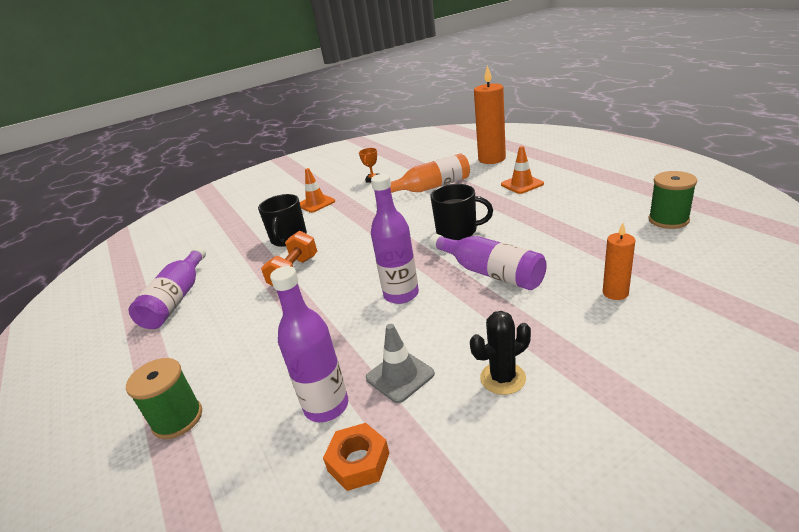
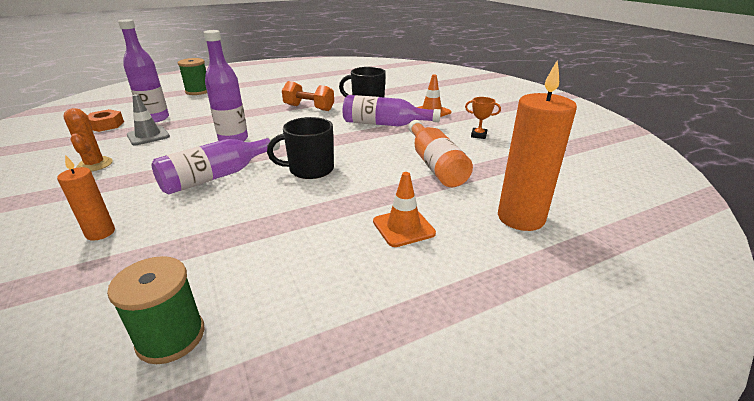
camera: 90 degrees right, 0 degrees up
(177, 299) = (312, 82): purple bottle -> purple bottle (385, 124)
(458, 231) = (310, 169): black mug -> black mug turned 60 degrees clockwise
(503, 378) = (95, 164): black cactus -> orange cactus

